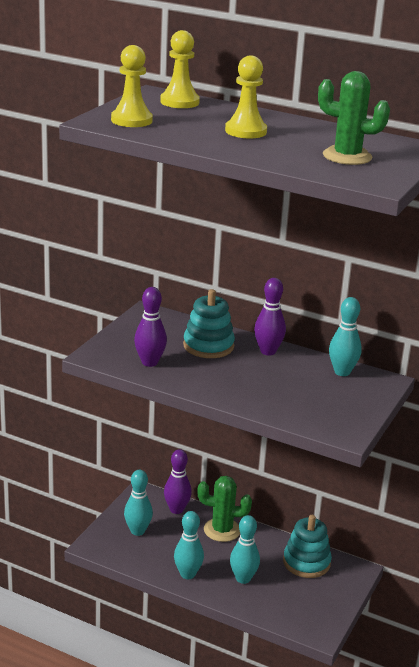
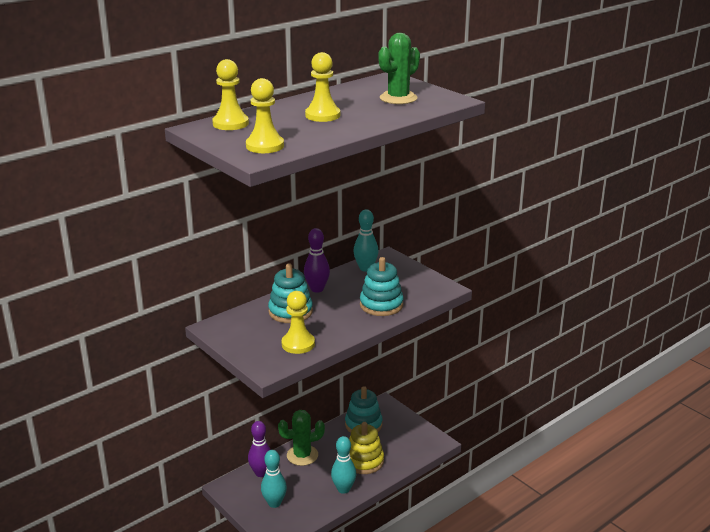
camera: 65 degrees left, 0 degrees up
(149, 362) = (298, 344): purple bowling pin -> yellow pawn
(222, 530) = (302, 455): green cactus -> green cactus turned 45 degrees clockwise
(243, 578) = (364, 461): turquoise bowling pin -> yellow stacking toy
(268, 396) = (381, 305): none -> turquoise stacking toy

